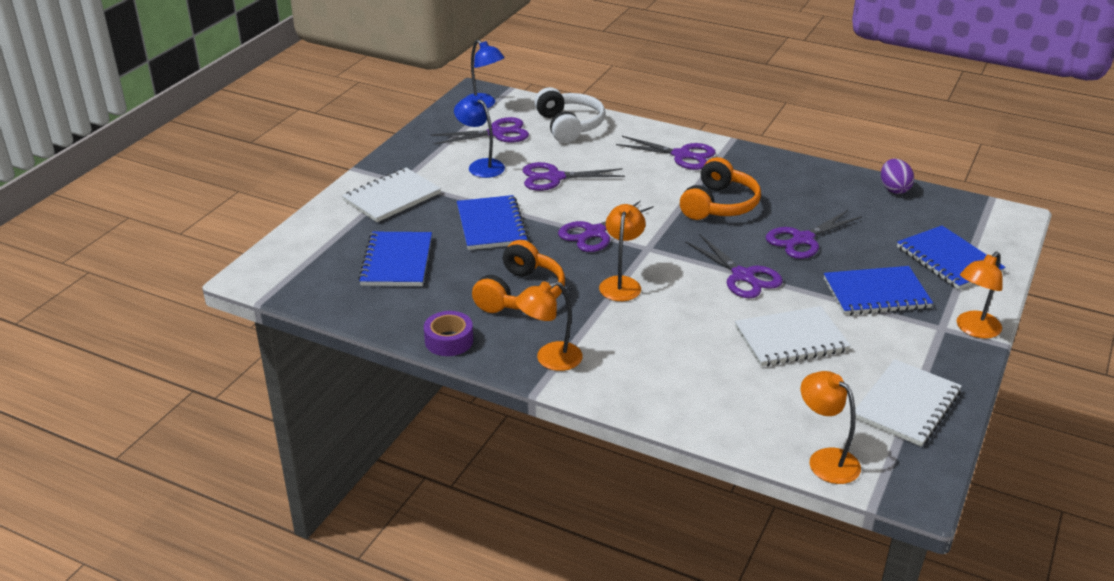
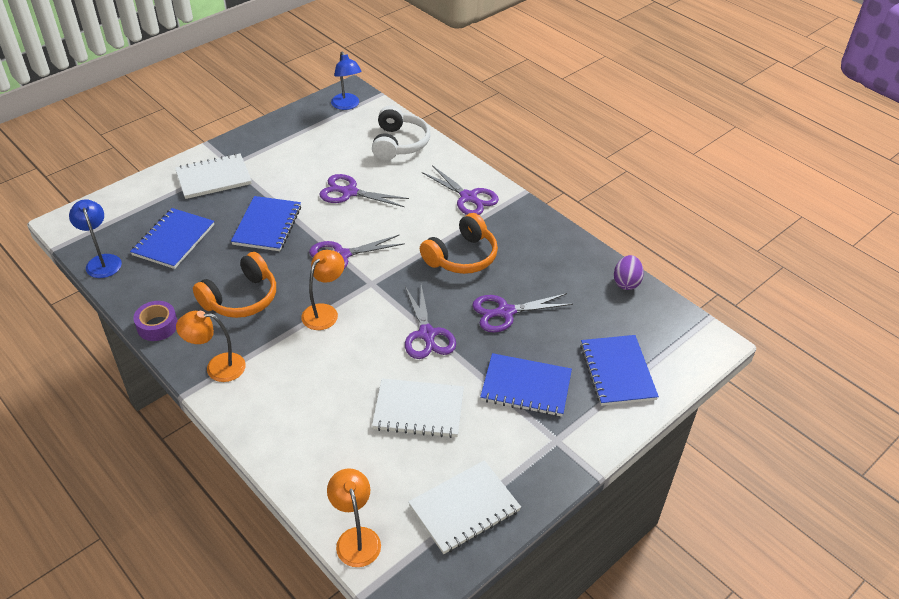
camera: 20 degrees right, 10 degrees up
(481, 166) = (301, 165): blue lamp -> blue lamp (102, 261)
(497, 133) = (337, 136): purple scissors -> none
(973, 330) = (583, 451): orange lamp -> none

